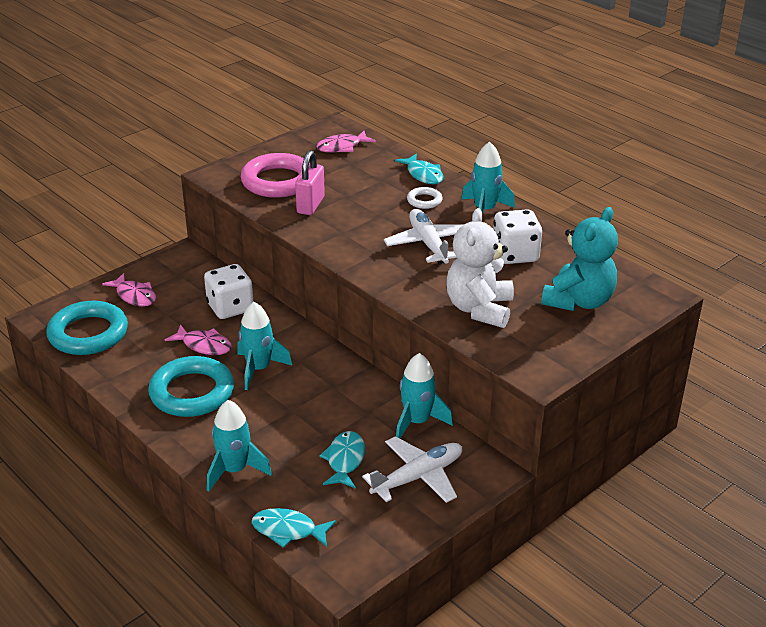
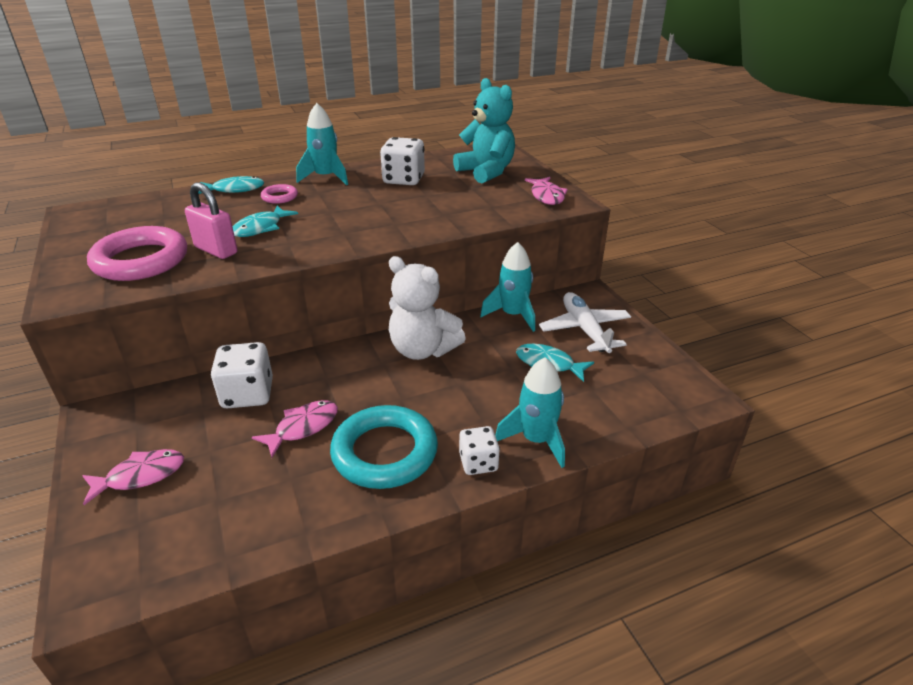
camera: 70 degrees left, 0 degrees up
(88, 334) = (183, 540): turquoise ring -> none
(197, 443) = (478, 463): none -> white dice
(258, 369) = (377, 393): turquoise rocket -> none
(288, 530) = (637, 418): turquoise fish -> turquoise fish (261, 228)
(342, 147) = (125, 216): pink fish -> pink fish (546, 196)
(424, 201) = (279, 197): white ring -> pink ring
(428, 244) = (353, 208): white plane -> none
(479, 309) = (470, 206): white teddy bear -> white teddy bear (422, 350)

